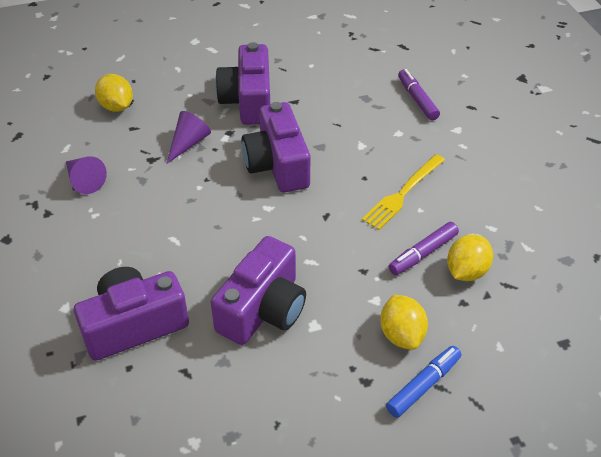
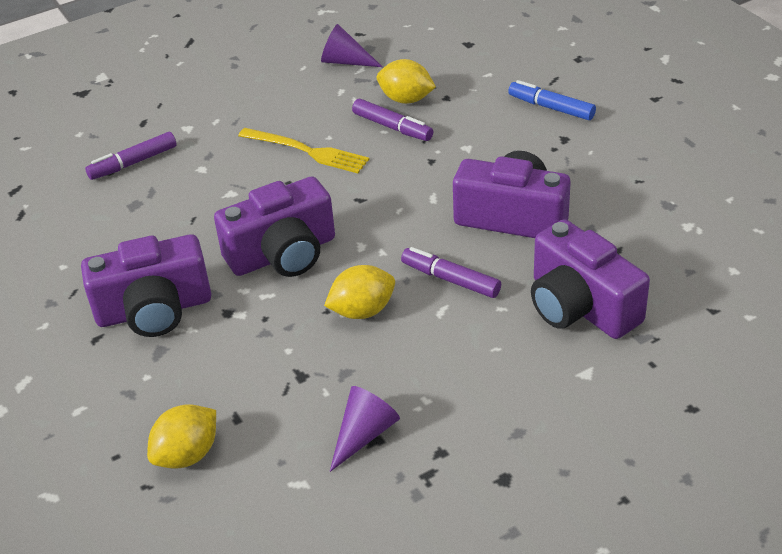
camera: 100 degrees left, 5 degrees down
(188, 143) = (259, 347): purple cone -> purple cone (345, 61)
(205, 252) = (450, 279): none -> purple marker
(401, 334) = (501, 126): yellow lemon -> yellow lemon (362, 311)

